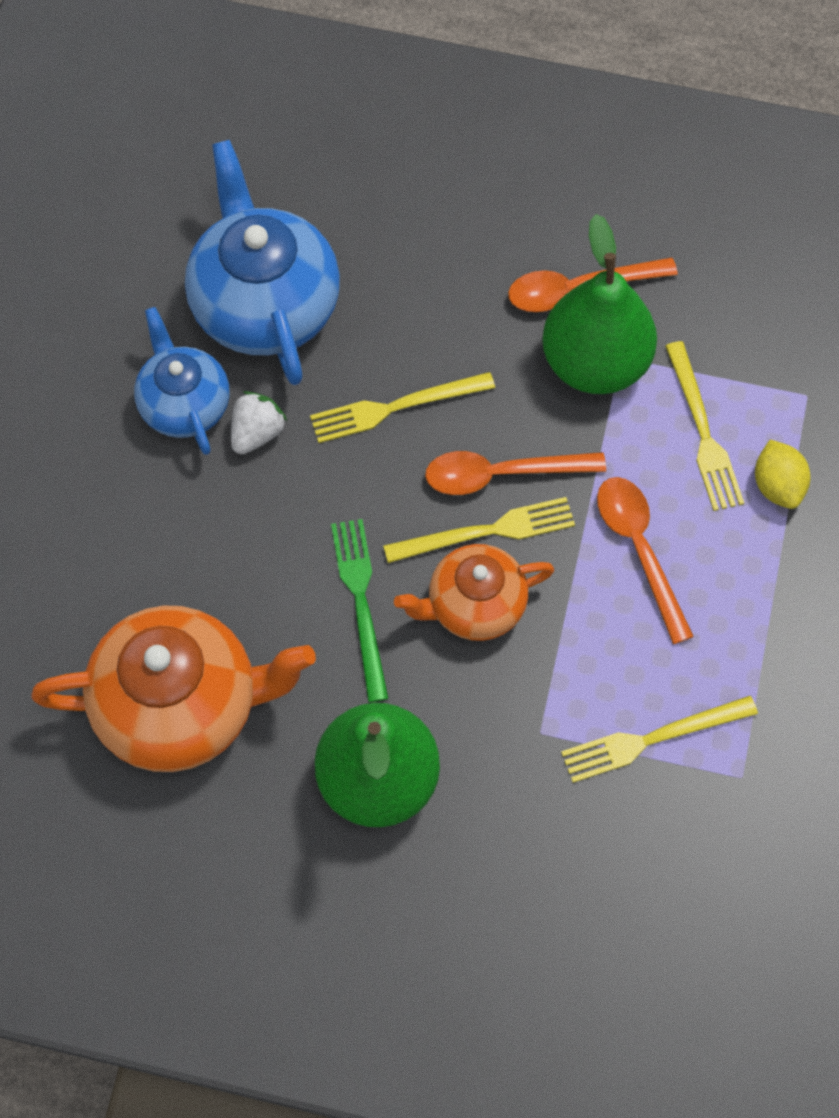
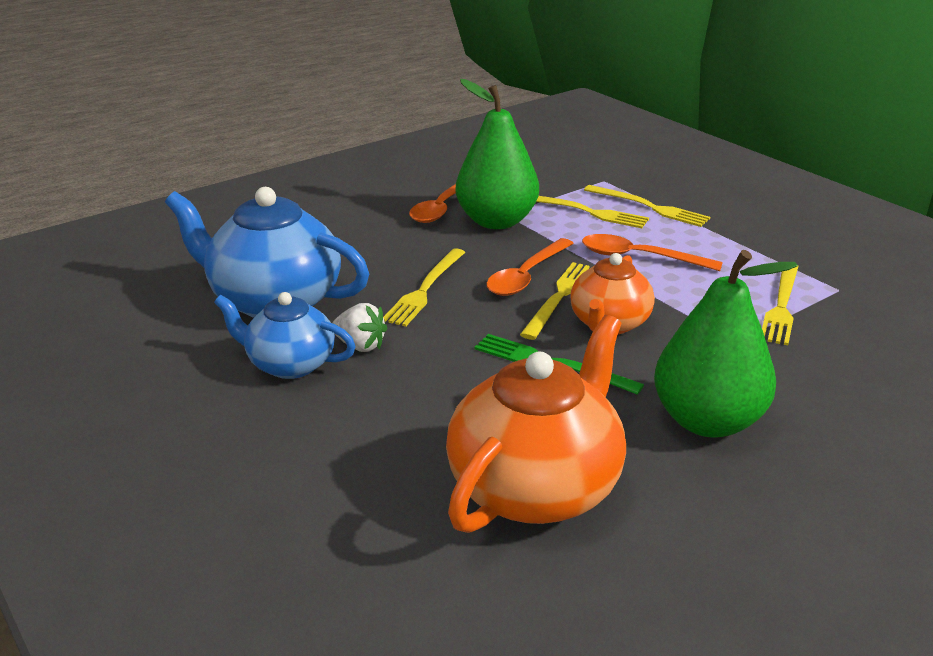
camera: 50 degrees left, 35 degrees down
(257, 433) = (360, 346): white strawberry -> white strawberry turned 135 degrees clockwise
(777, 485) = (649, 207): yellow lemon -> yellow fork

